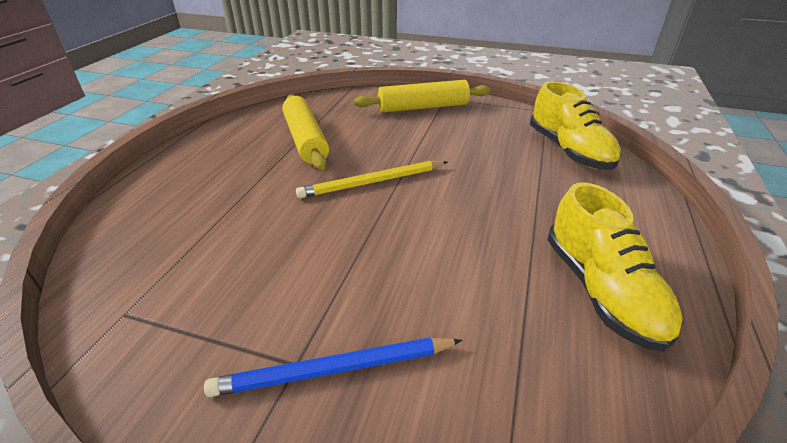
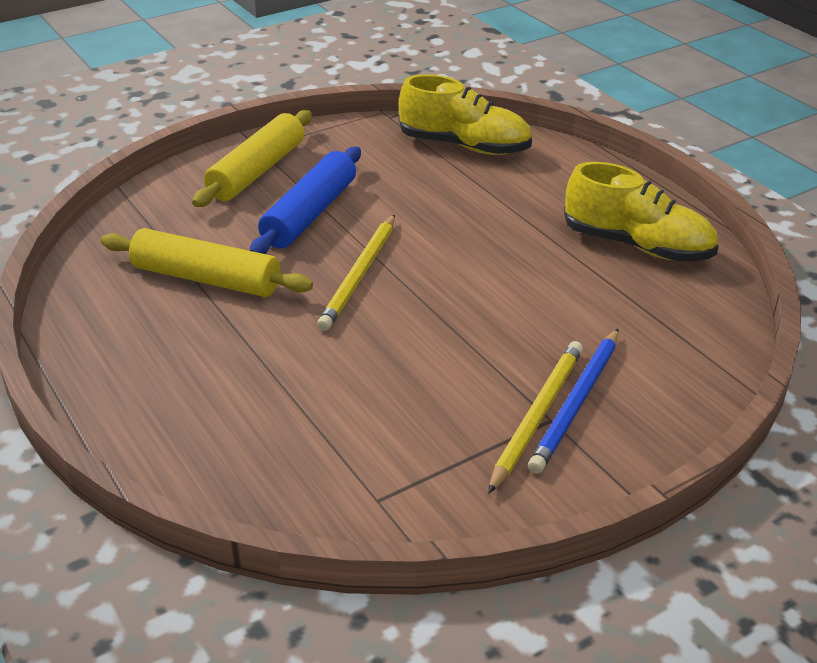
camera: 50 degrees left, 0 degrees up
(293, 352) = (537, 416): none -> yellow pencil
(409, 138) = (310, 214): none -> blue rolling pin

